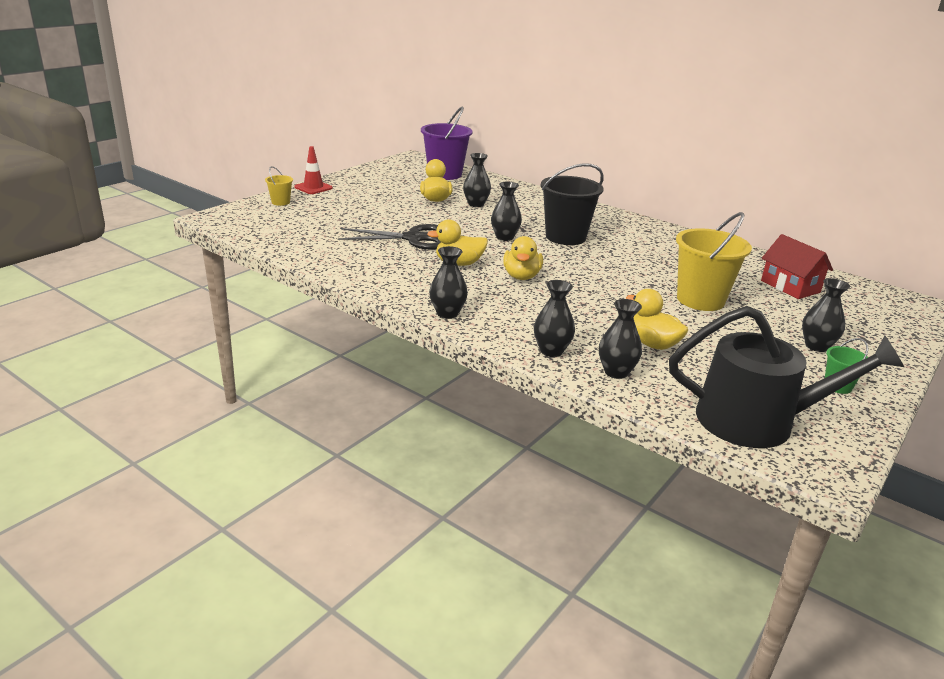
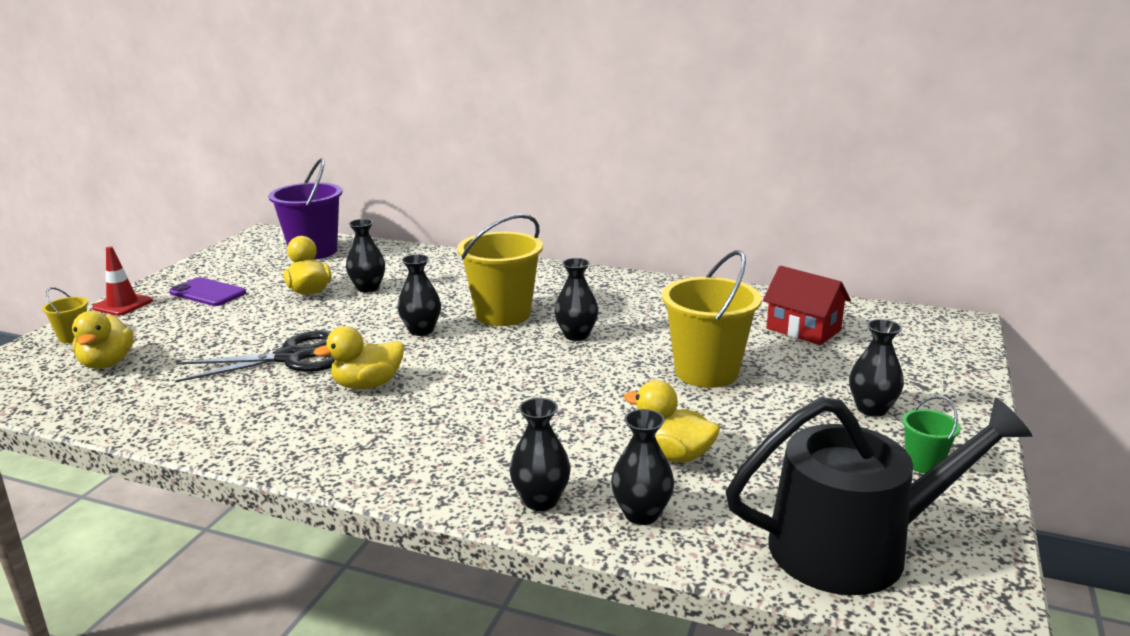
camera: 15 degrees left, 5 degrees down
(368, 189) = (208, 293): none -> purple phone
(447, 313) = (371, 472): black vase -> black vase (576, 335)
(521, 276) = (462, 387): yellow duck -> yellow duck (107, 363)
(565, 237) = (503, 314): black bucket -> yellow bucket

